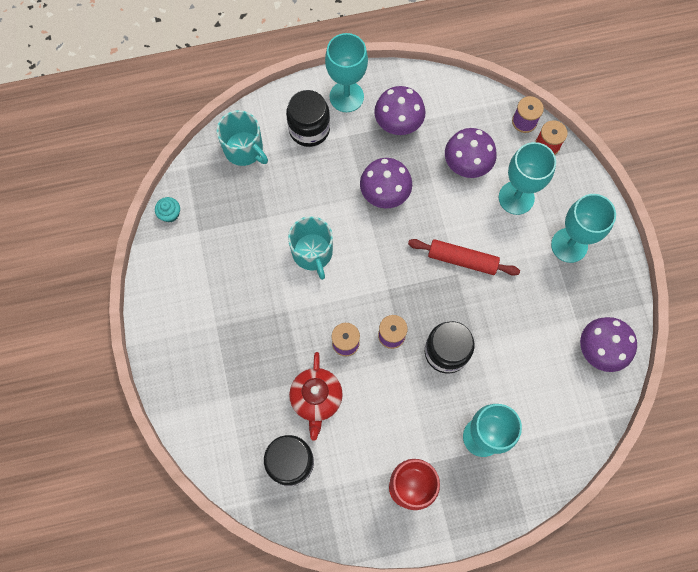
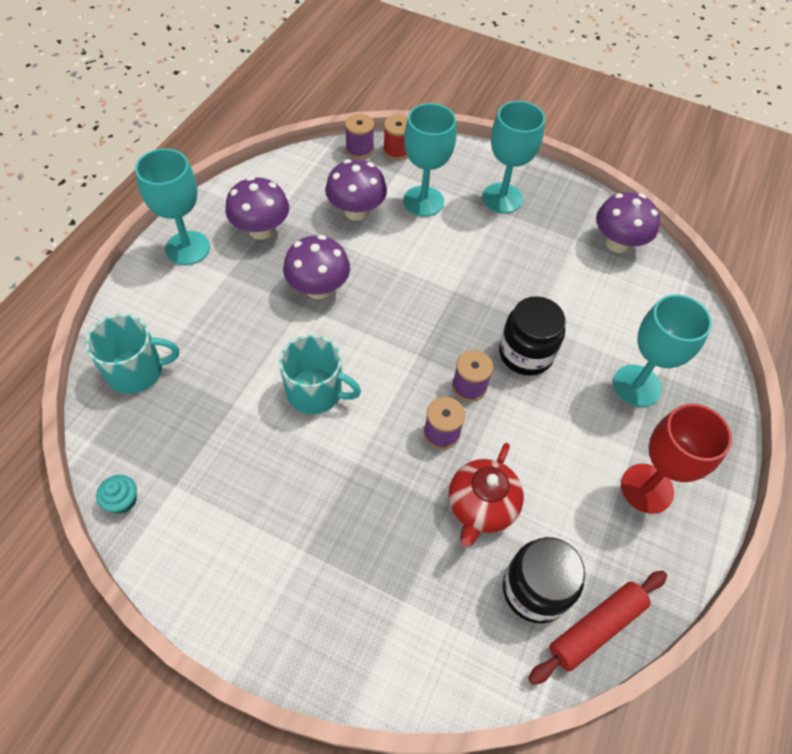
camera: 55 degrees left, 15 degrees down
(309, 129) = (183, 300): black jar -> none
(316, 399) = (481, 507): red teapot -> red teapot turned 75 degrees clockwise
(462, 260) = (444, 277): red rolling pin -> red rolling pin (596, 628)

